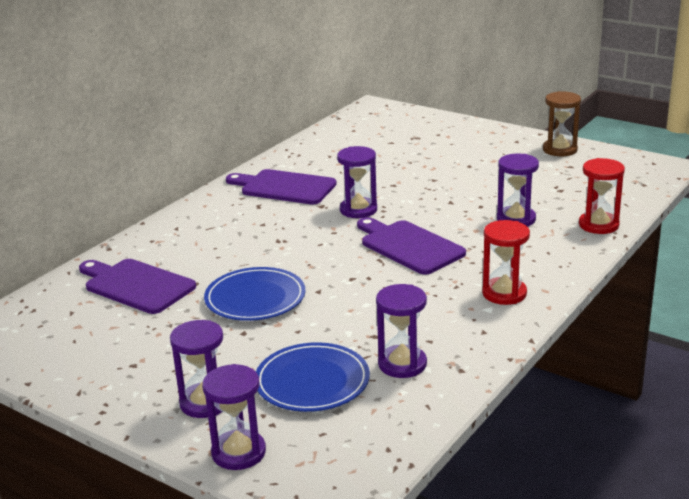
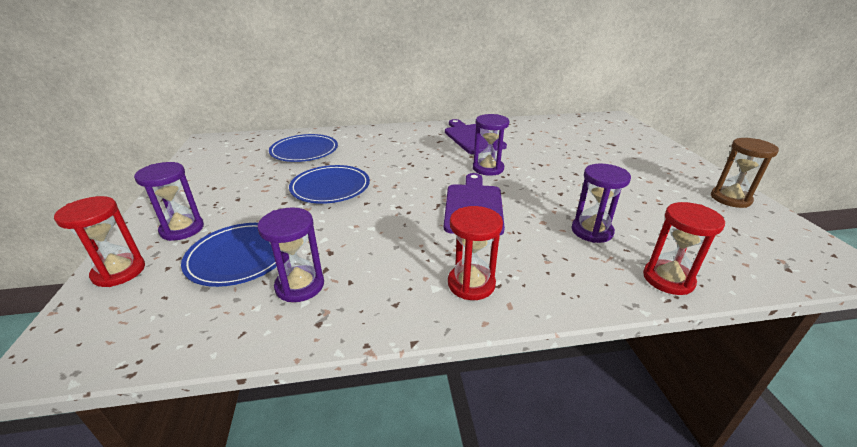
camera: 45 degrees right, 5 degrees up
(136, 285) = (304, 151): purple cutting board -> blue plate
(238, 452) = (119, 272): purple hourglass -> red hourglass

